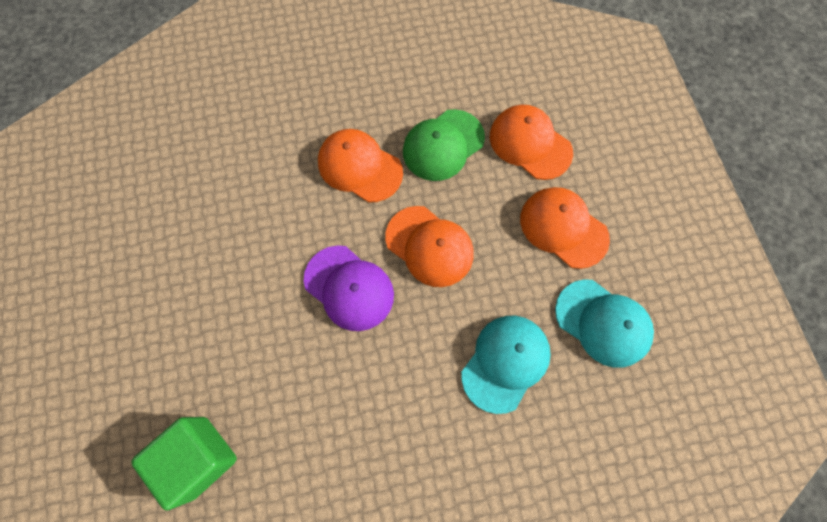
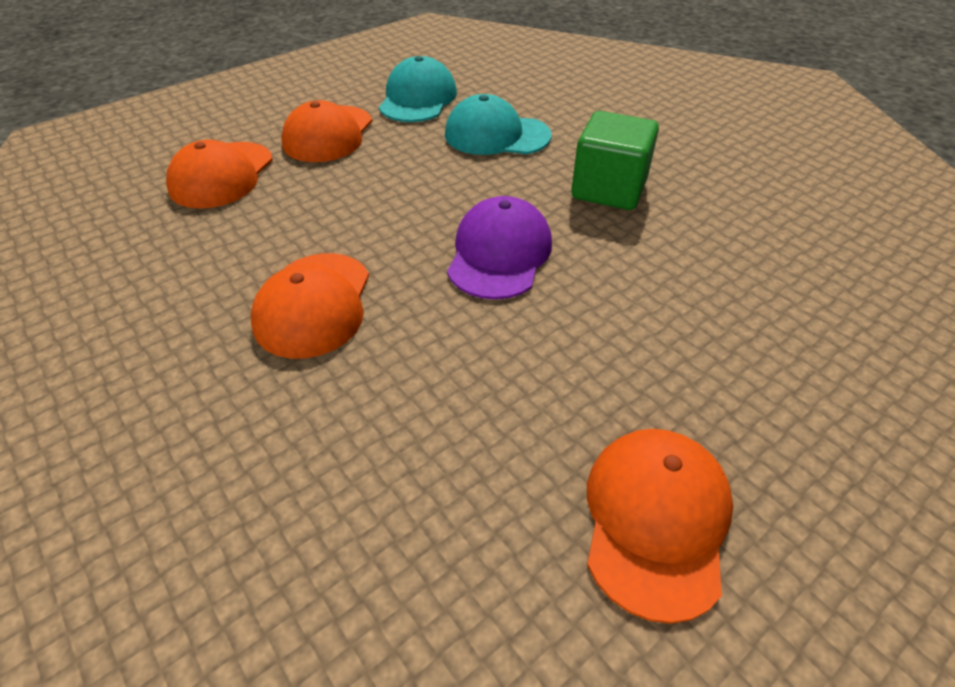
camera: 115 degrees left, 25 degrees down
(199, 457) = (797, 300): green cube -> green cube (609, 189)
(429, 246) = (402, 210): orange cap -> orange cap (655, 520)
(443, 145) = (246, 239): green cap -> none

